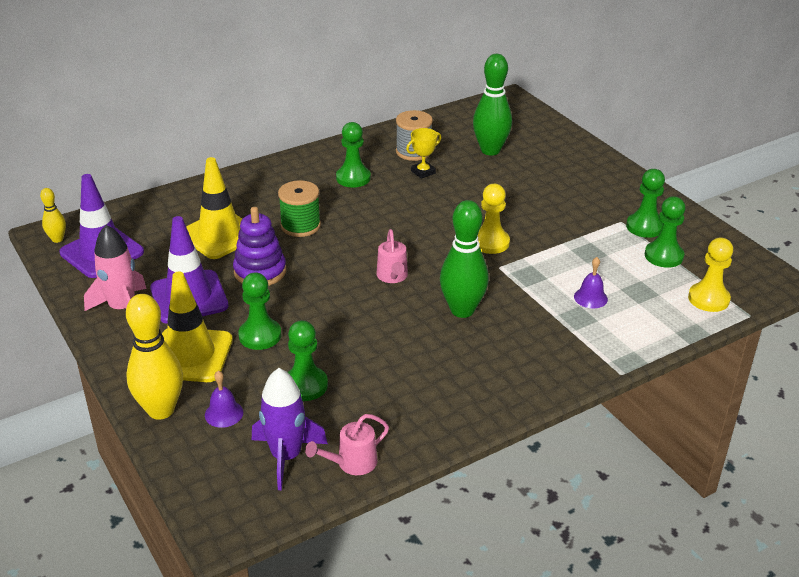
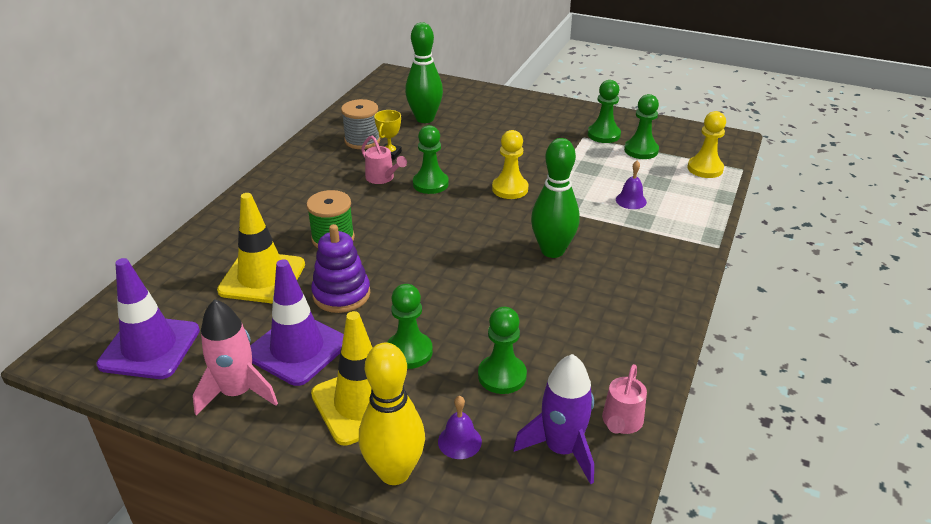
camera: 35 degrees left, 0 degrees up
(57, 239) = (79, 356): yellow bowling pin -> none
(353, 178) = (334, 180): green pawn -> green pawn (430, 184)
(392, 277) = (465, 248): pink watering can -> pink watering can (383, 178)

